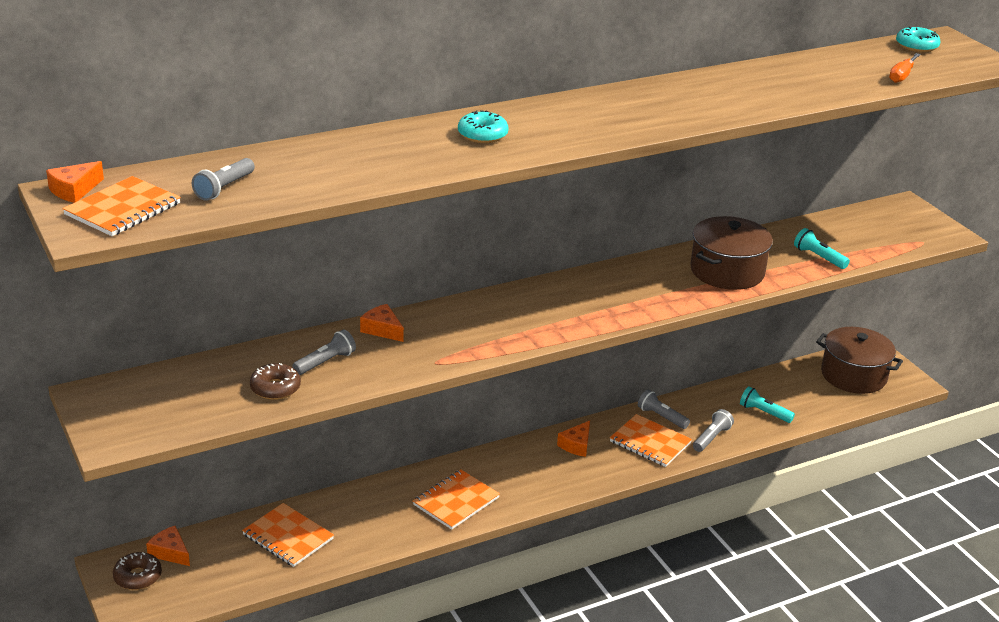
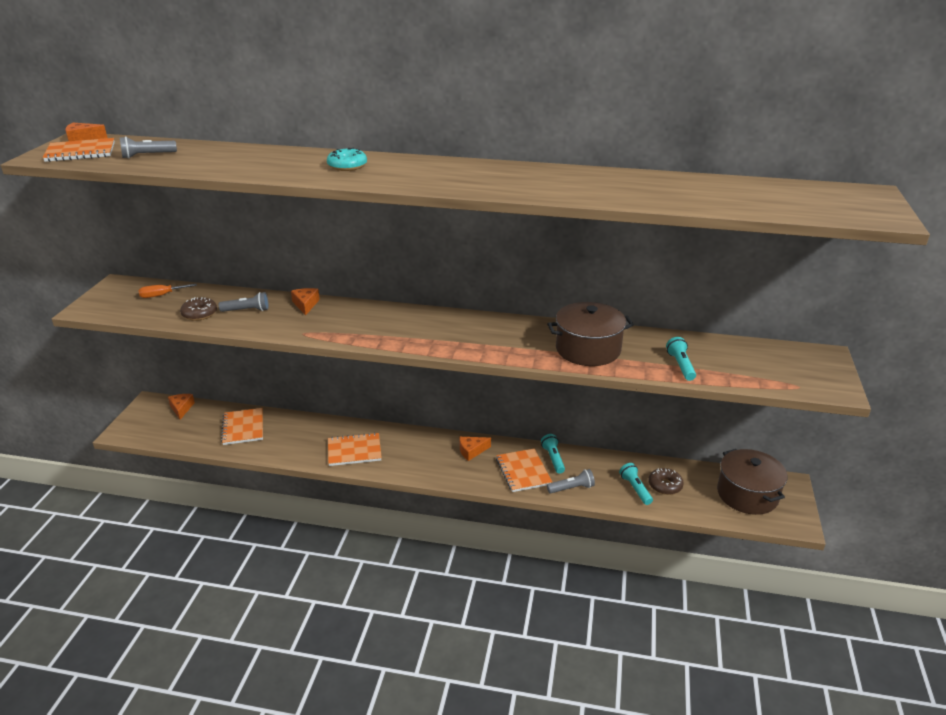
camera: 40 degrees right, 0 degrees up
(137, 577) = (151, 414): brown donut -> brown donut (665, 485)
(661, 417) = (553, 458): grey flashlight -> turquoise flashlight
(902, 76) = (766, 207): orange screwdriver -> orange screwdriver (161, 295)
(916, 46) = (828, 192): turquoise donut -> none

